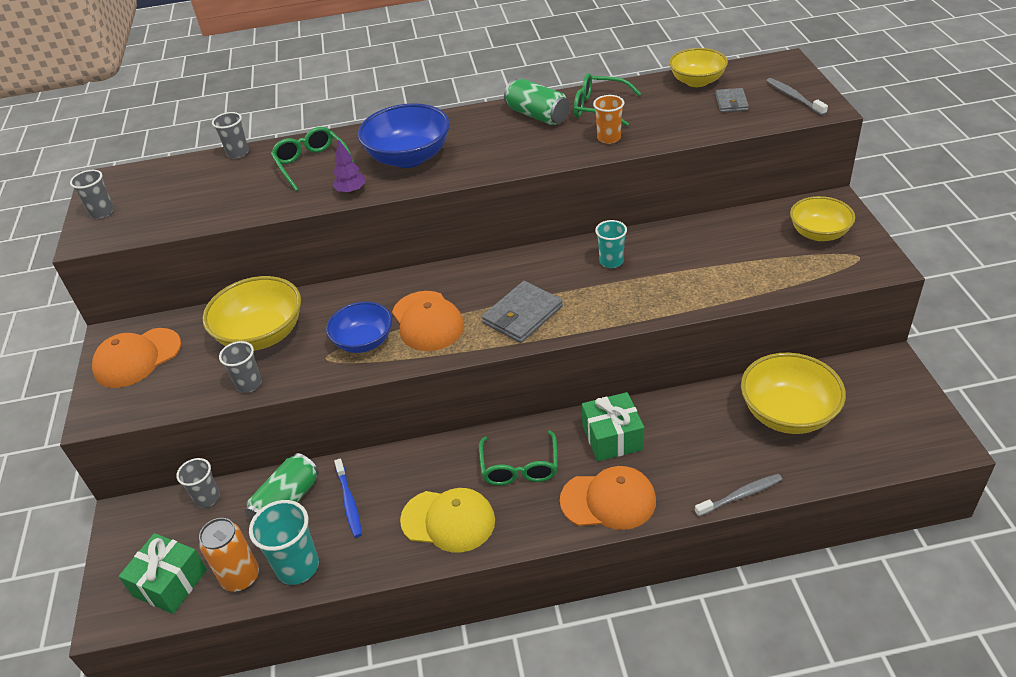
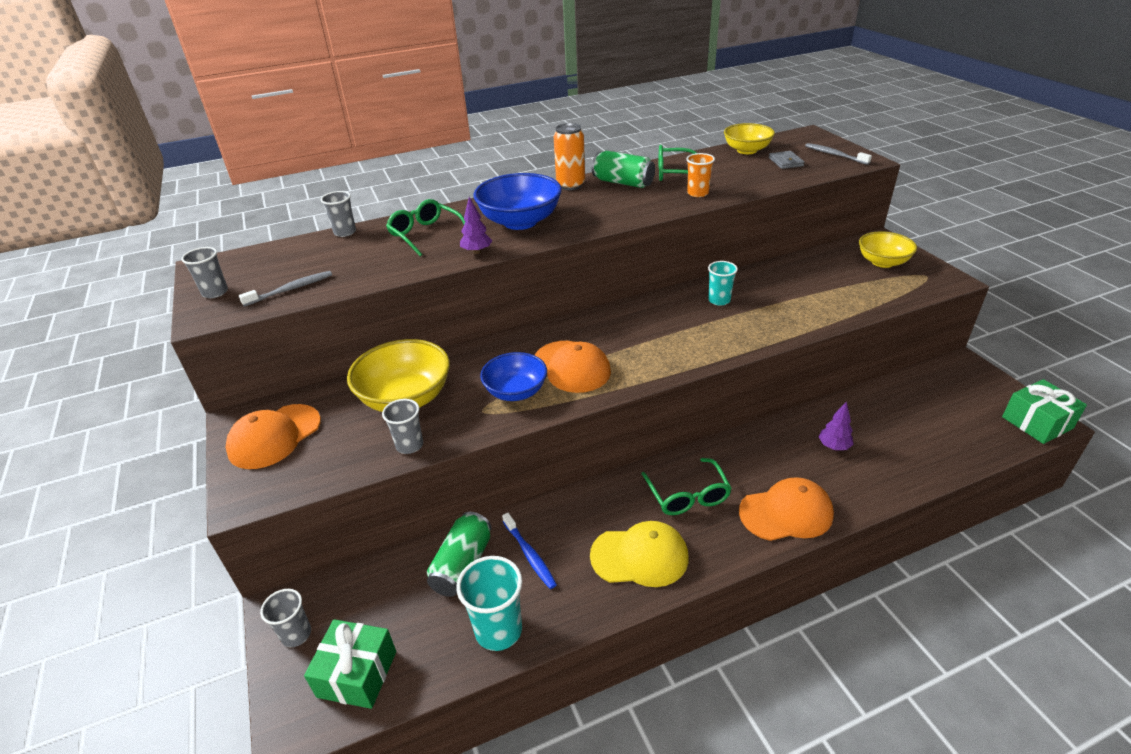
camera: 15 degrees left, 5 degrees down
(207, 498) = (372, 575): grey cup -> grey cup (296, 634)
(241, 577) = (438, 653): orange can -> orange can (570, 185)
(522, 315) = (661, 351): grey wallet -> none
(612, 437) = (762, 456): green gift -> green gift (1037, 423)
(692, 438) = (833, 446): none -> purple tree
(740, 495) = (902, 490): grey toothbrush -> grey toothbrush (291, 289)
(787, 413) = (904, 415): yellow bowl -> none

